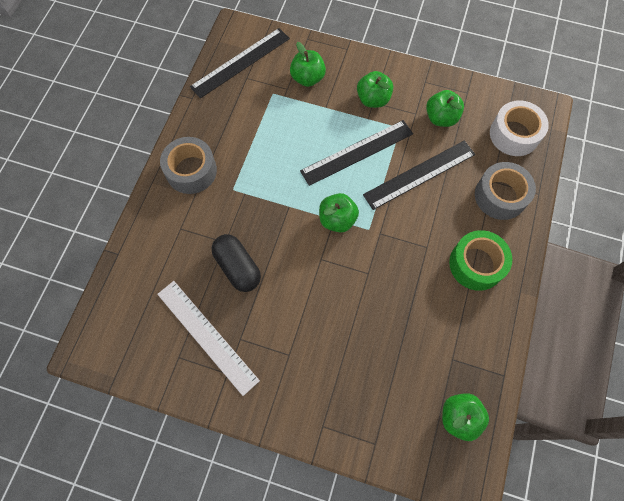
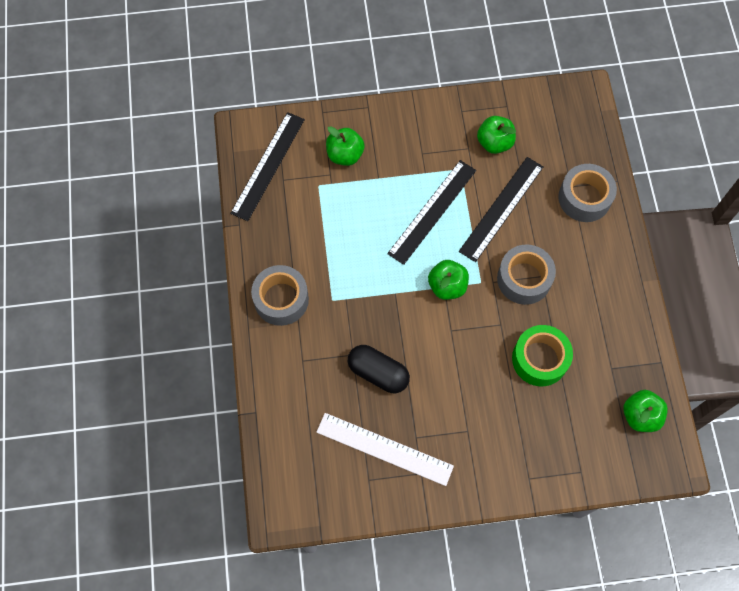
camera: 25 degrees left, 0 degrees up
(373, 99) = (420, 150): green apple -> none
(409, 242) = (524, 279): none -> grey tape
(476, 264) = (592, 273): green tape -> green tape (540, 359)
(514, 134) = (570, 131): white tape -> none

